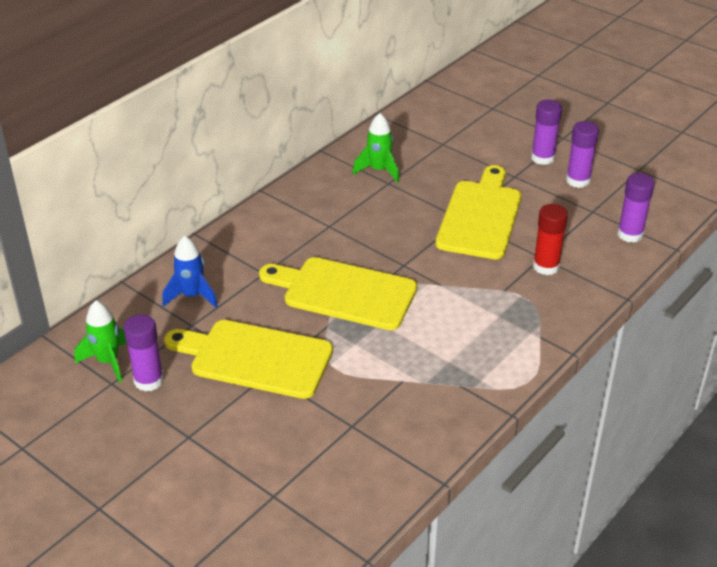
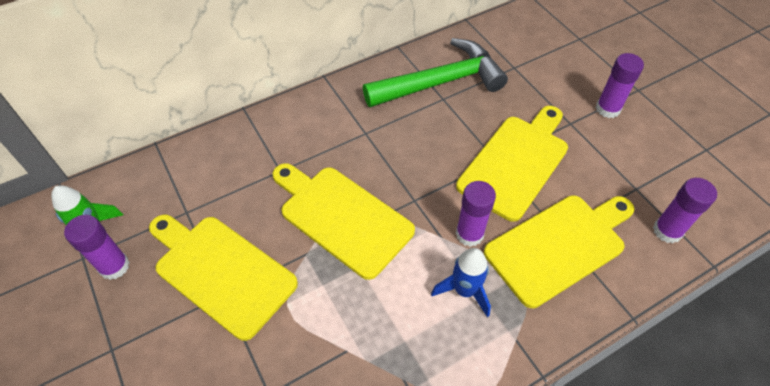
camera: 20 degrees right, 15 degrees up
(192, 296) = (204, 178): blue rocket -> blue rocket (464, 290)
(379, 170) = (440, 82): green rocket -> green hammer
(546, 266) = (559, 246): red glue stick -> yellow cutting board
(578, 180) = (634, 146): purple glue stick -> purple glue stick (469, 234)

